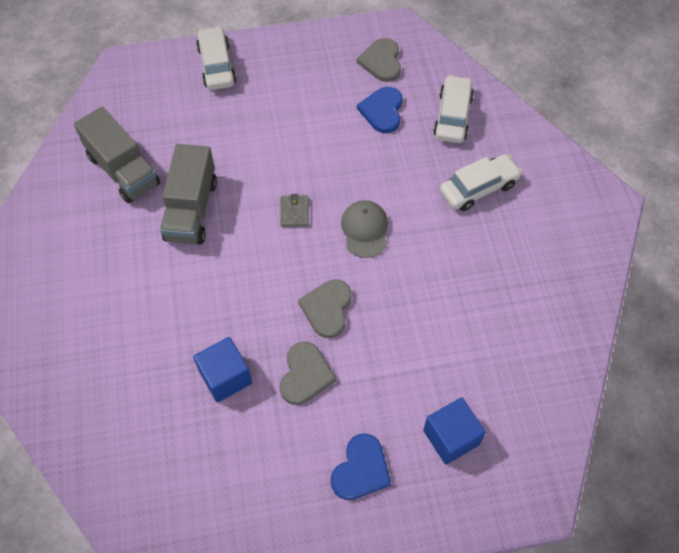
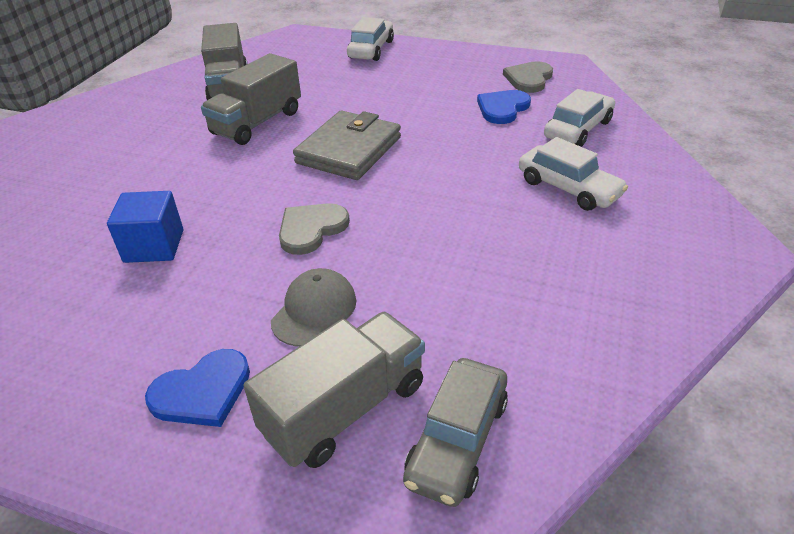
camera: 30 degrees right, 20 degrees down
(294, 212) = (349, 150): grey wallet -> grey wallet, size x2.29
(305, 375) = (233, 274): grey heart -> none
(365, 230) = (409, 182): grey cap -> grey cap (314, 310)
(451, 437) = (345, 408): blue cube -> grey truck
(478, 188) = (568, 188): white car -> white car turned 45 degrees clockwise
(522, 425) = (457, 440): none -> grey car

